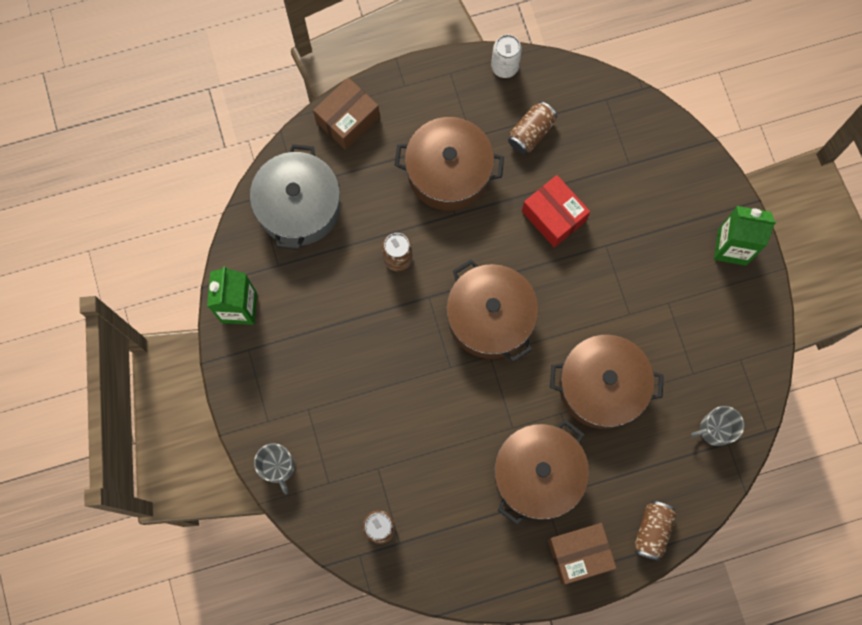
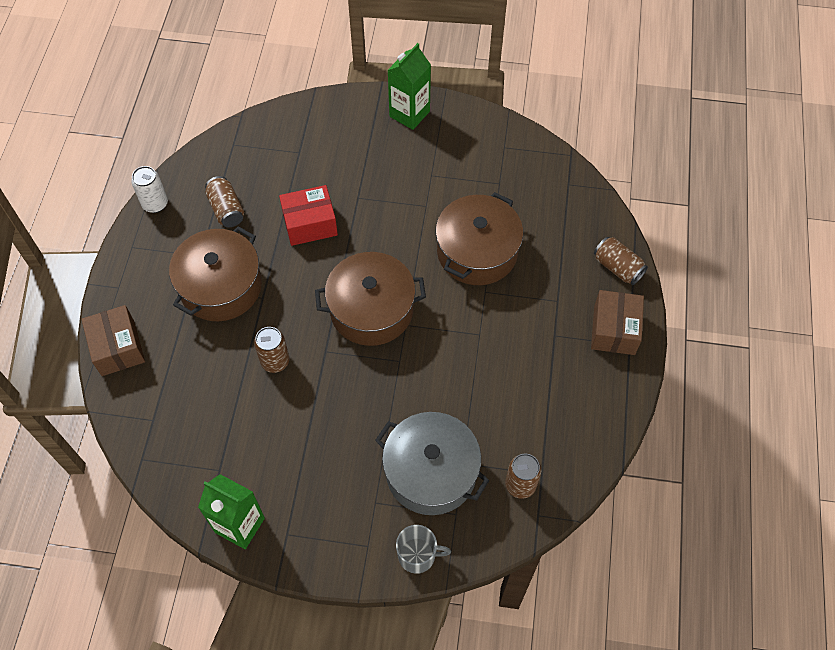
camera: 65 degrees left, 15 degrees down
(299, 206) = (173, 426): grey pot -> grey pot (431, 472)
(538, 475) = (530, 332): brown pot -> none
(715, 429) = (553, 188): grey mug -> none

